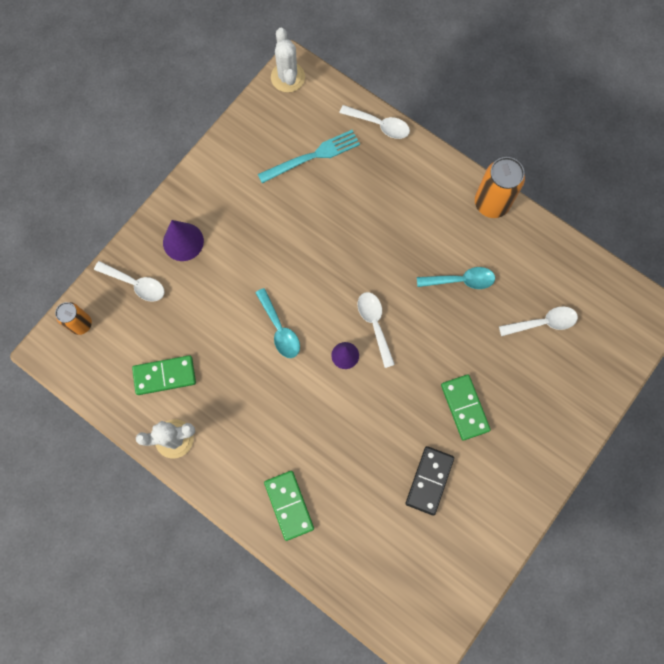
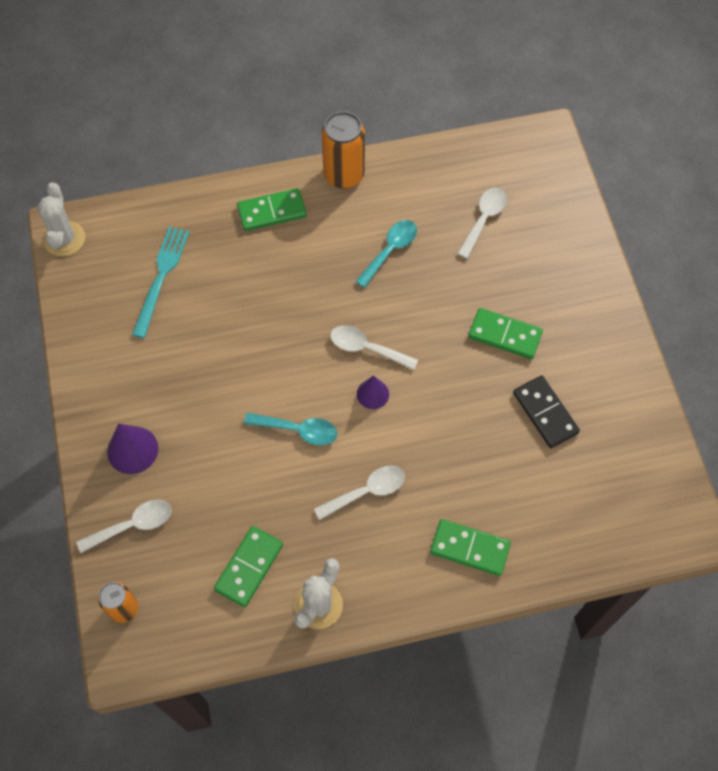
camera: 50 degrees left, 10 degrees down
(288, 77) = (64, 239): white cactus -> white cactus turned 60 degrees clockwise
(380, 125) = (187, 202): white spoon -> white spoon (367, 491)
(421, 182) = (272, 212): none -> green domino

